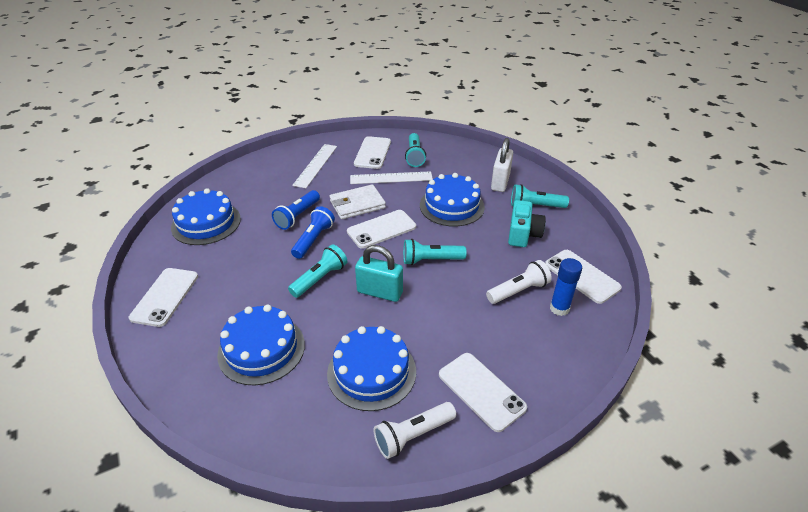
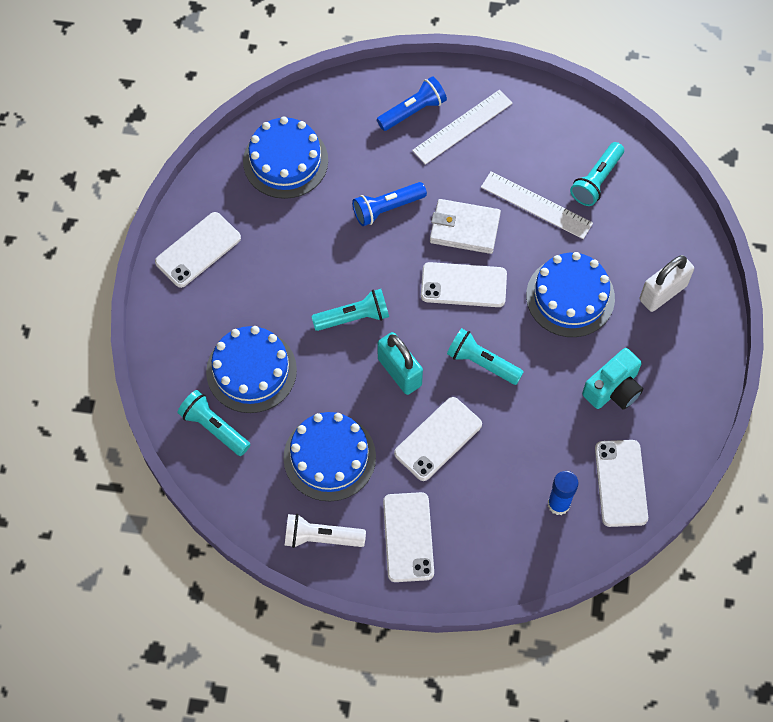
camera: 35 degrees right, 25 degrees up
(313, 239) = (381, 256): blue flashlight -> blue flashlight (413, 111)
(373, 153) = (548, 143): white phone -> white phone (438, 439)
(518, 291) = (537, 458): white flashlight -> none
(535, 206) = (668, 357): turquoise flashlight -> turquoise flashlight (214, 428)

